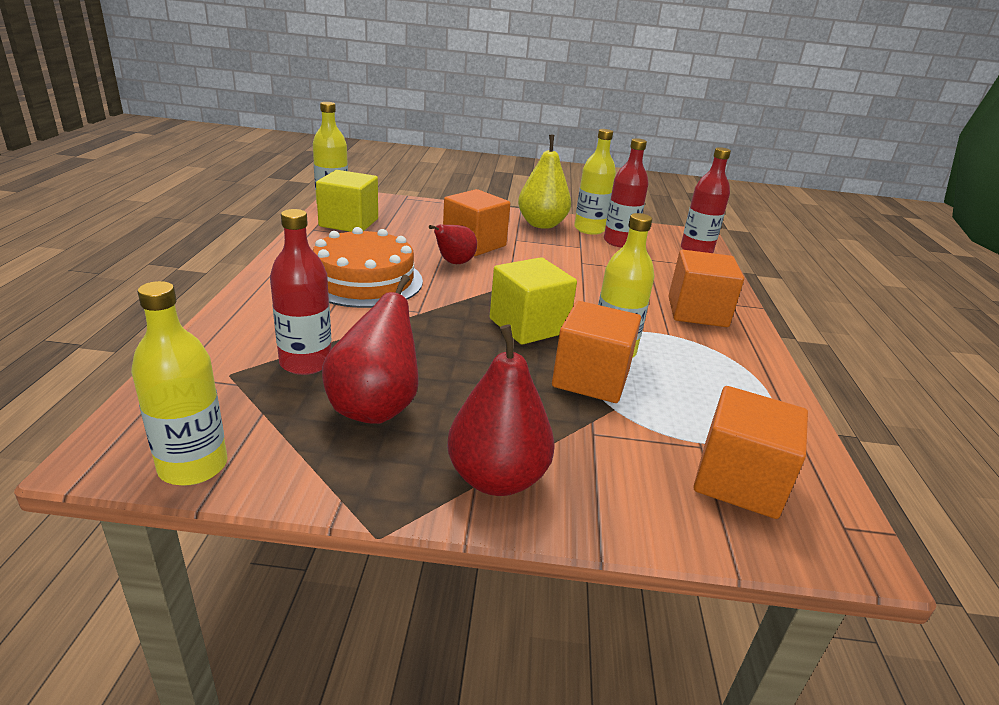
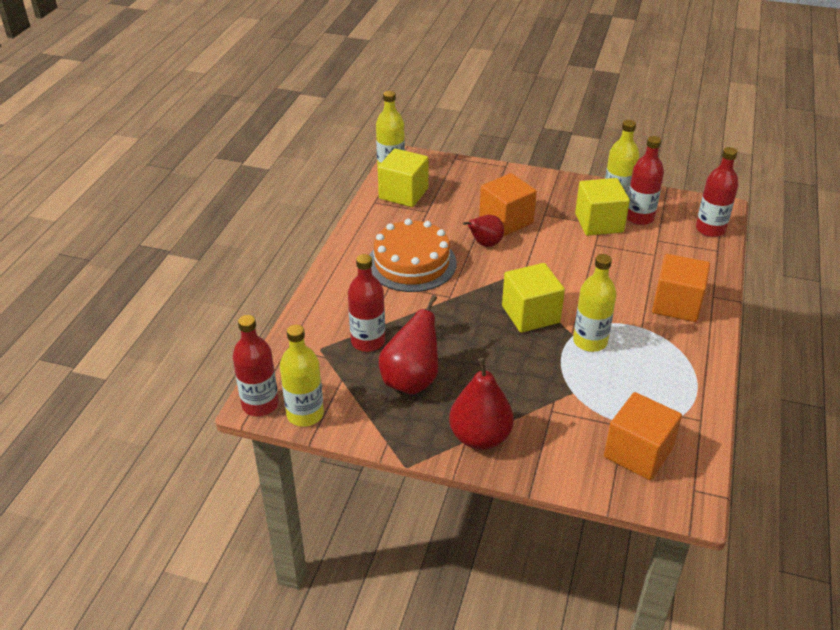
camera: 15 degrees right, 10 degrees up
(110, 457) = (260, 404): none -> red bottle
(541, 224) = (573, 194): yellow pear -> none
(578, 246) = (599, 223): none -> yellow cube
(591, 379) = (564, 366): orange cube -> none

